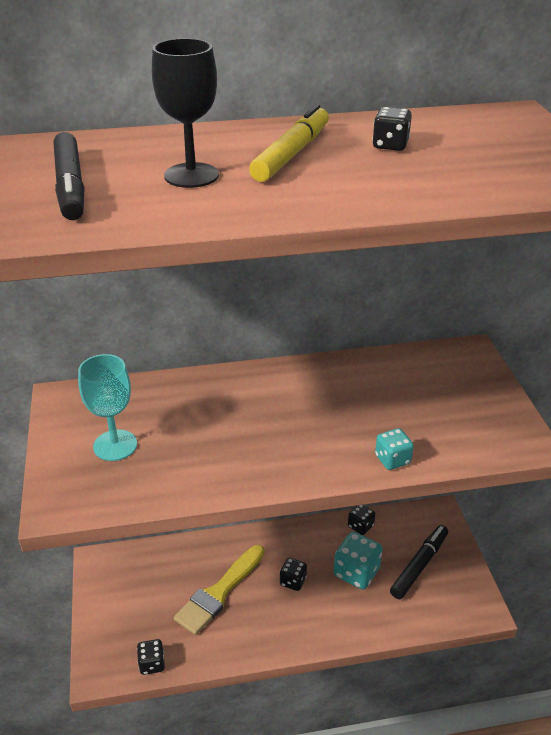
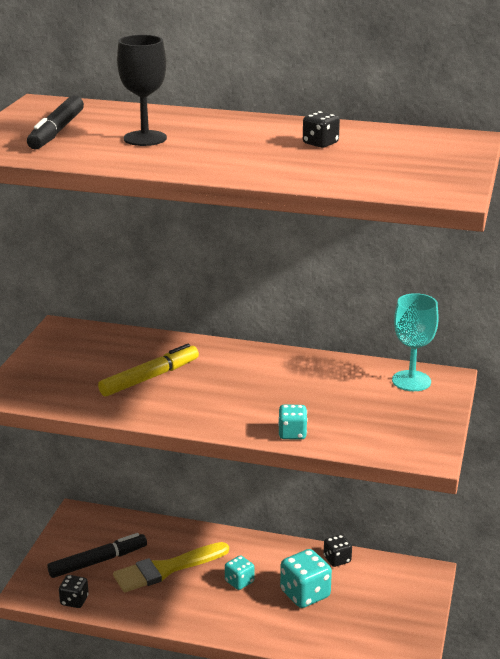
camera: 25 degrees right, 10 degrees down
(115, 445) = (76, 368): turquoise goblet -> turquoise goblet (411, 381)
(291, 154) = (235, 137): yellow marker -> yellow marker (149, 378)
(293, 581) = (239, 582): black dice -> turquoise dice
(419, 565) = (372, 608): black marker -> black marker (98, 561)

